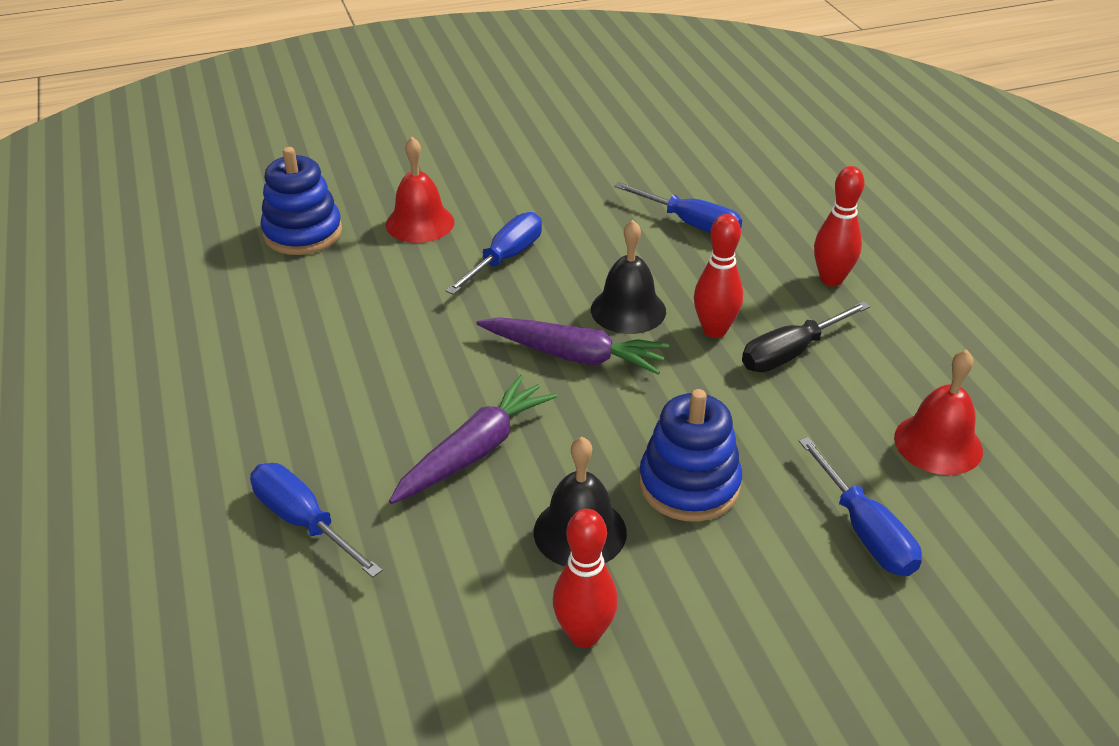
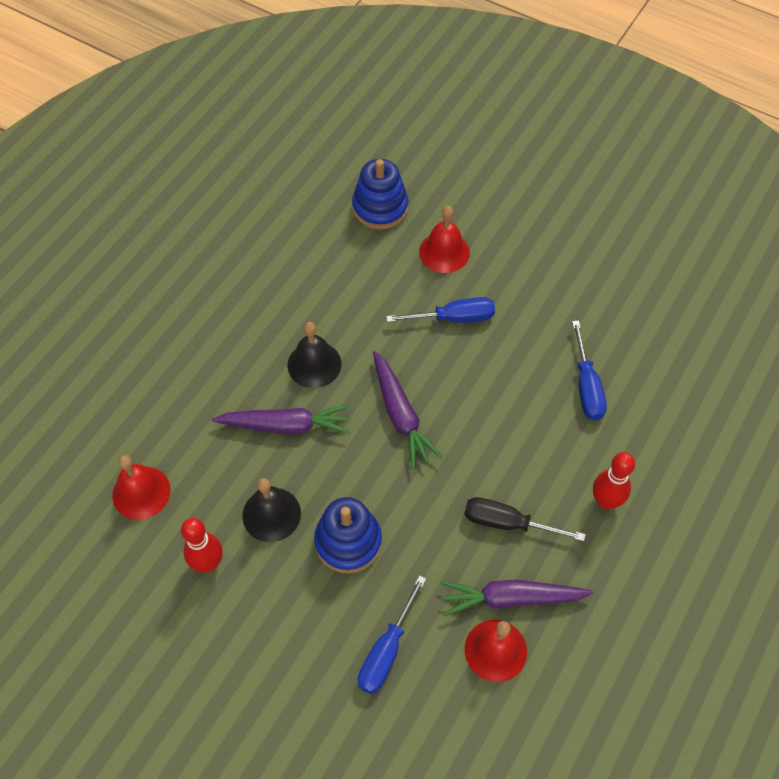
camera: 50 degrees right, 20 degrees up
(304, 522) = (179, 393): blue screwdriver -> none
(400, 647) = (141, 492): none -> red bell
(628, 310) = (466, 413): black bell -> black bell (314, 364)
(714, 330) = (490, 469): red bowling pin -> none
(884, 399) = (511, 599): none -> purple carrot

